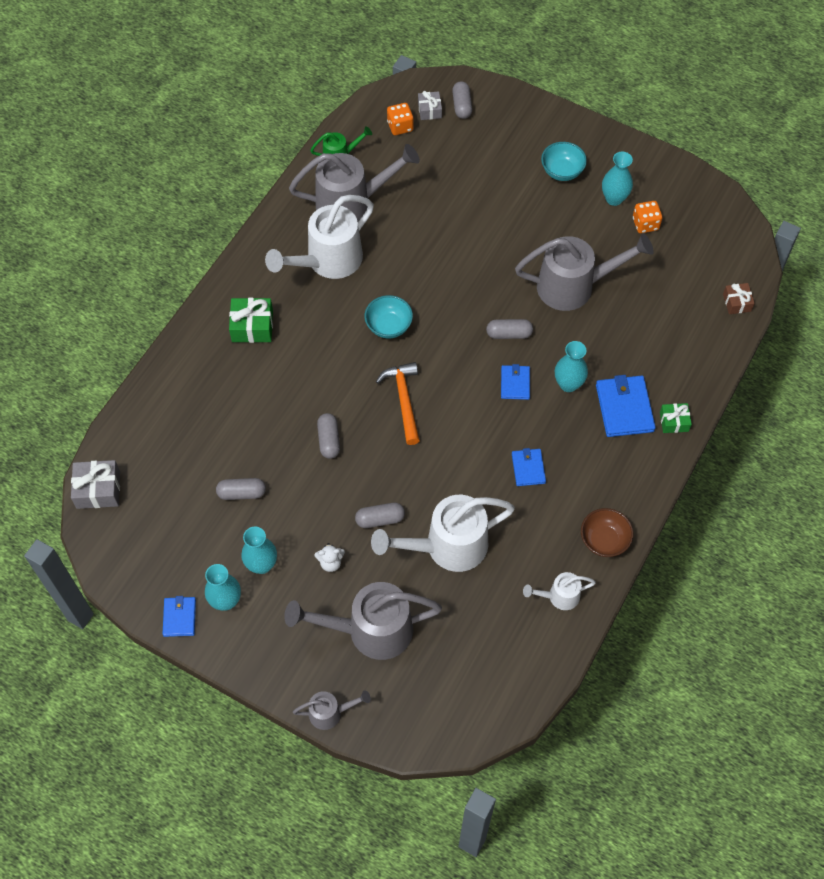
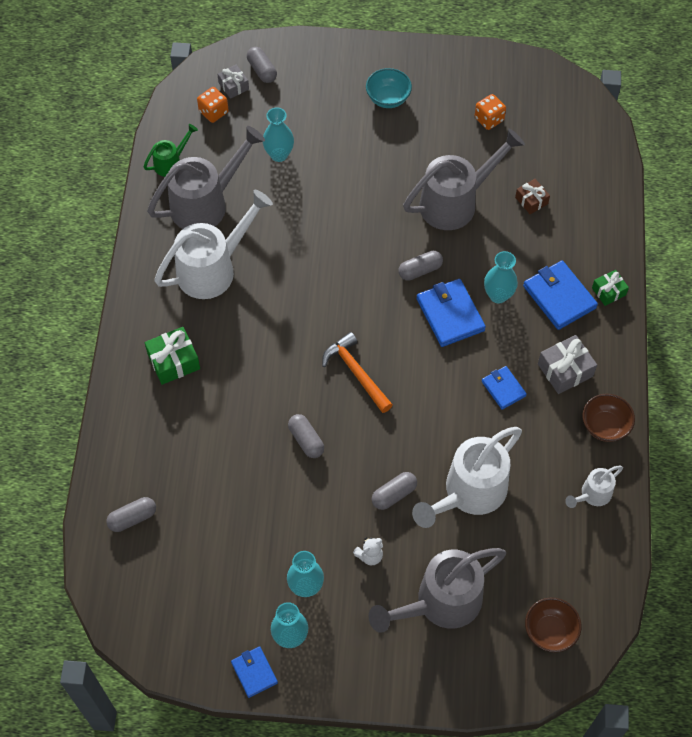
camera: 25 degrees left, 0 degrees up
(98, 490) = (107, 584): grey gift -> grey gift (565, 370)
(242, 493) = (250, 526): grey capsule -> grey capsule (132, 518)
(328, 261) = (213, 269): white watering can -> white watering can turned 150 degrees counterclockwise
(330, 713) = (445, 697): grey watering can -> none
(388, 326) = (305, 308): turquoise bowl -> none
(454, 699) = (550, 631): none -> brown bowl
(515, 383) = (450, 314): blue wallet -> blue wallet, size x1.68
(614, 199) = (448, 106): turquoise vase -> turquoise vase (279, 154)
(736, 302) = (606, 160): brown gift -> brown gift (531, 200)

